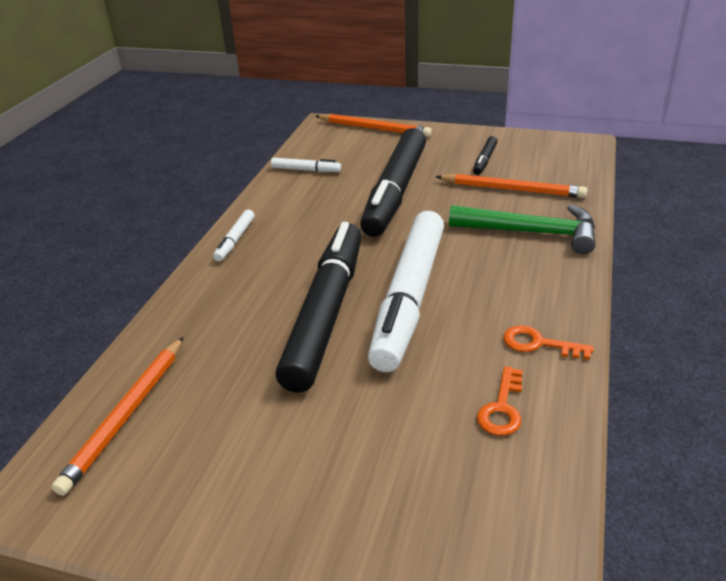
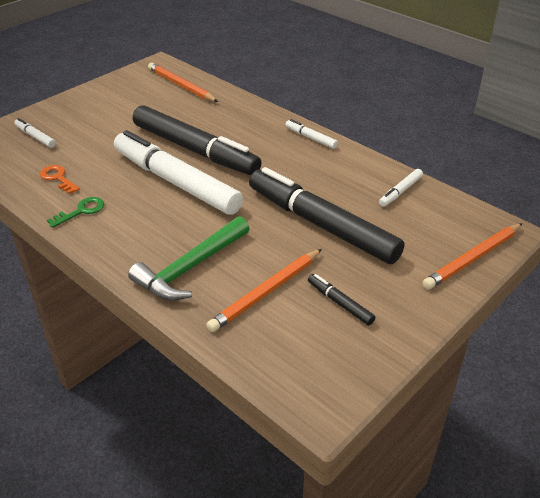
camera: 115 degrees right, 5 degrees up
(425, 517) = (35, 137): none -> white marker
(539, 344) = (81, 211): orange key -> green key

